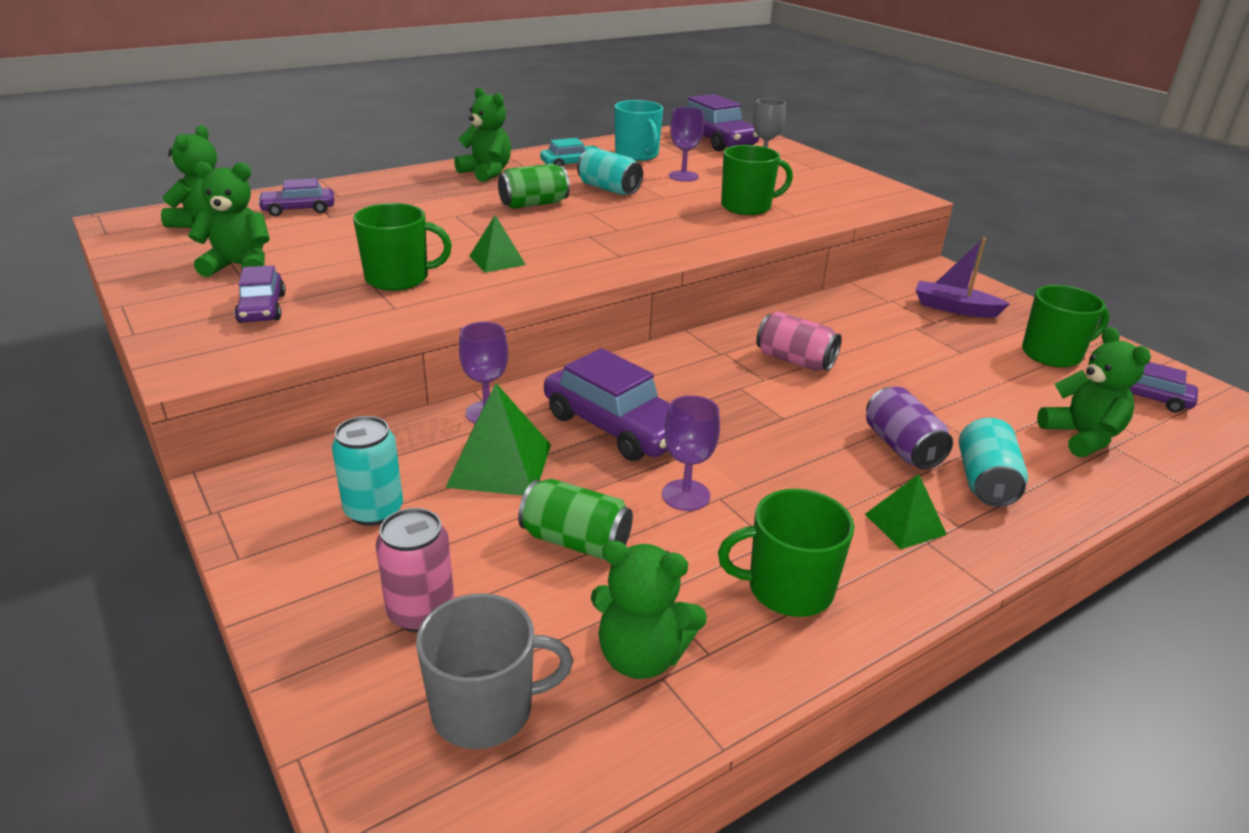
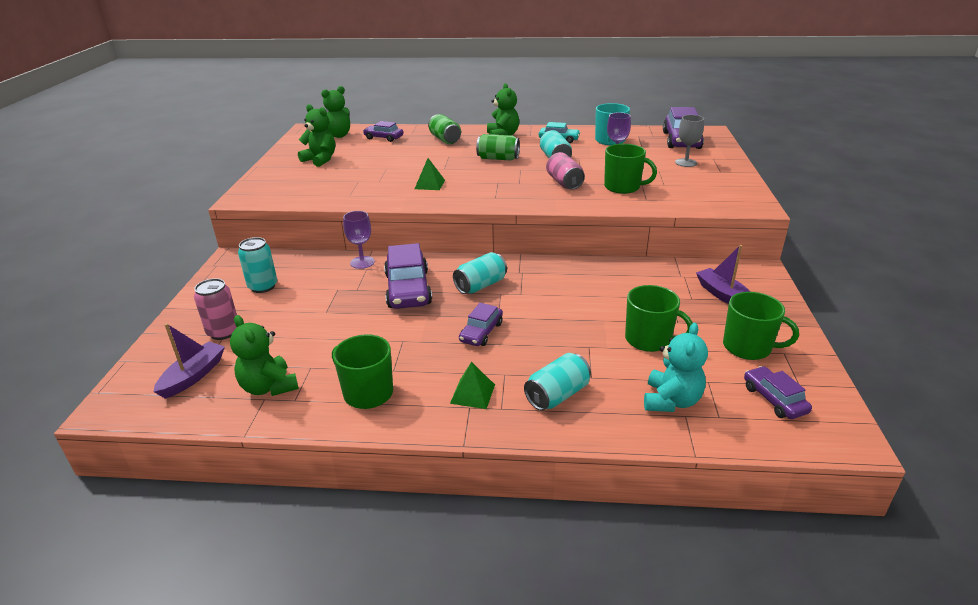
camera: 40 degrees right, 0 degrees up
(262, 308) = (300, 181): purple car -> purple car (481, 332)
(399, 278) = (372, 182): green mug -> green mug (649, 339)
(485, 709) = (193, 376): grey mug -> purple boat
(500, 465) = (333, 287): green pyramid -> none
(575, 541) = (314, 331): green can -> green can (445, 139)
(686, 495) = (389, 333): purple goblet -> none
(702, 386) = (480, 285): none -> turquoise can
(795, 360) = (556, 290): pink can -> pink can (564, 183)
(902, 447) = (539, 357): purple can -> none
(1081, 437) = (671, 401): green teddy bear -> turquoise teddy bear

